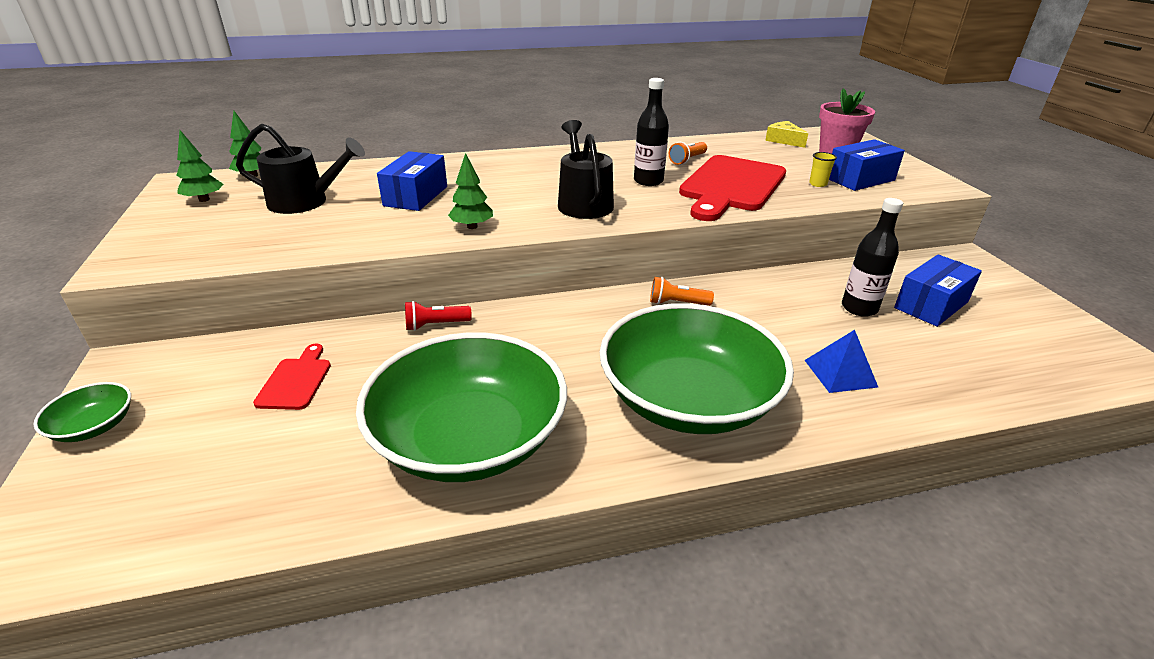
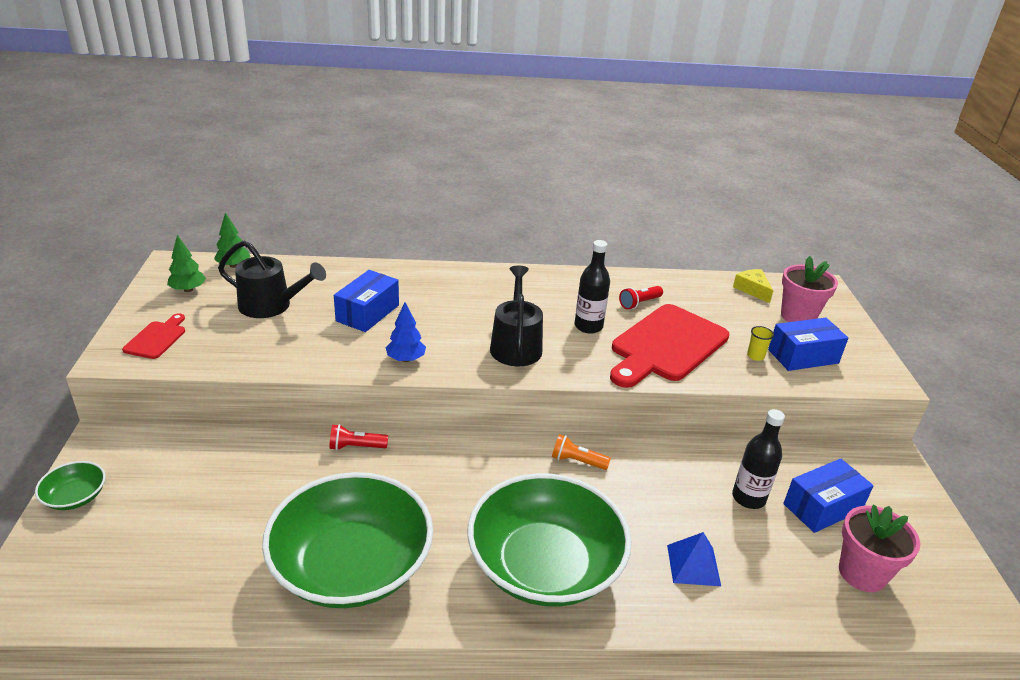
camera: 10 degrees right, 0 degrees up
(296, 381) = (230, 483): red cutting board -> red cutting board (157, 338)
(472, 226) = (406, 359): green tree -> blue tree
(687, 160) = (639, 303): orange flashlight -> red flashlight
(1002, 352) = (862, 573): none -> pink flower pot

